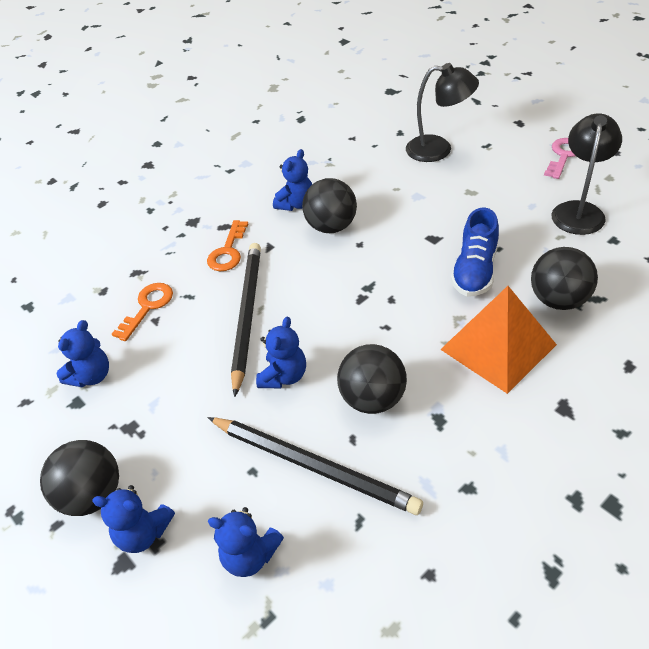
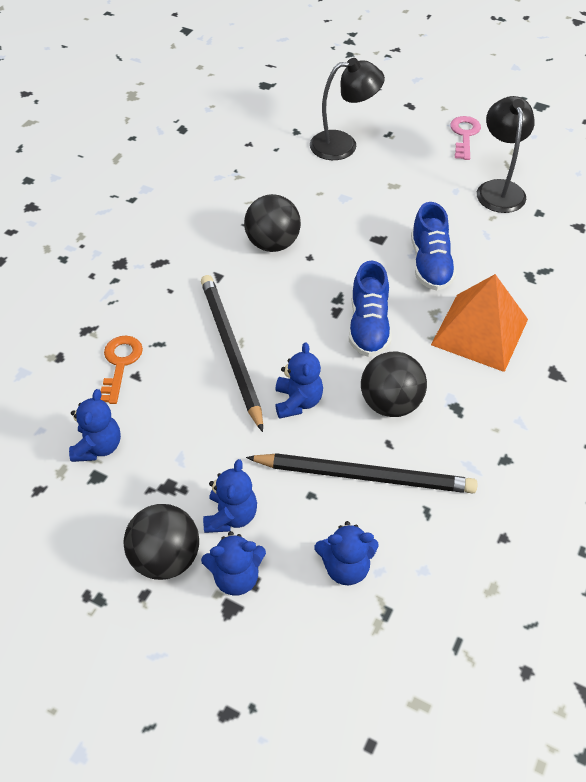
camera: 25 degrees left, 5 degrees up
(228, 251) = (177, 289): orange key -> none
(296, 204) = (224, 226): blue teddy bear -> blue teddy bear (231, 516)
(386, 318) = (368, 326): none -> blue shoe
(558, 300) = (514, 278): black ball -> none

